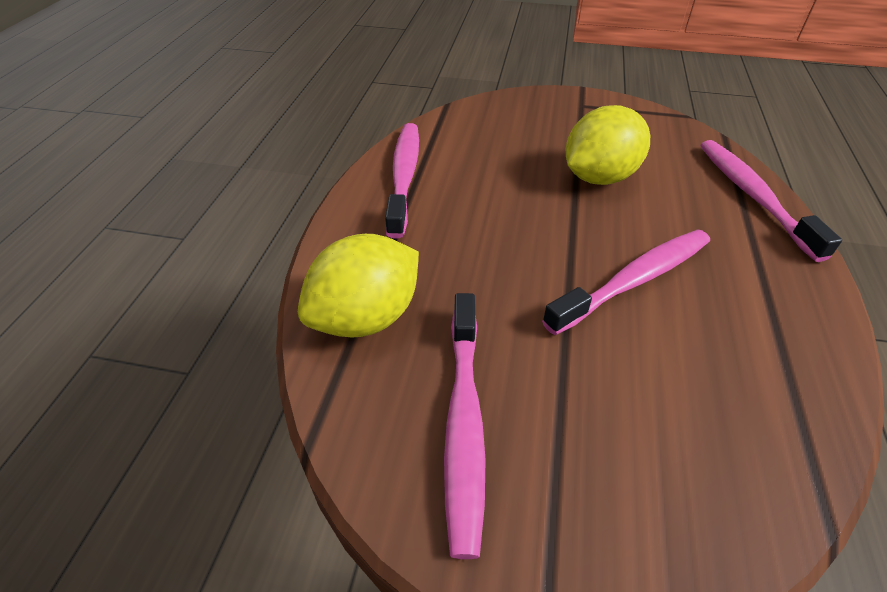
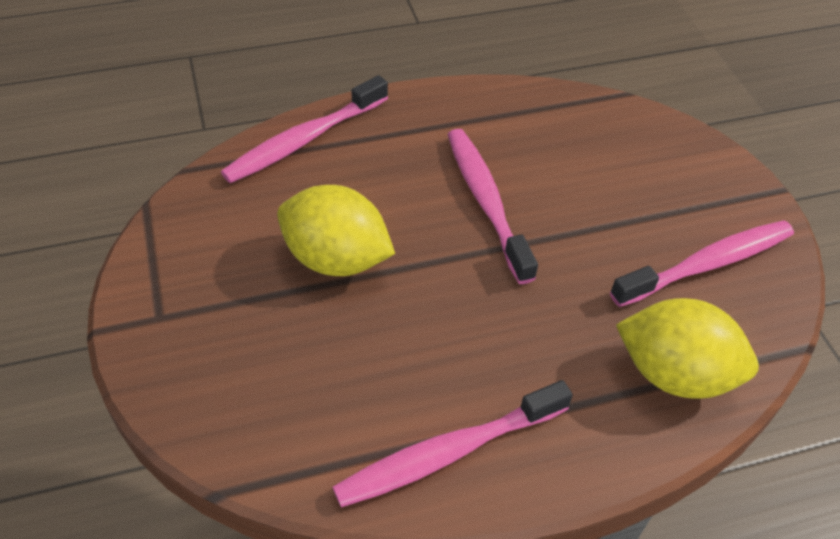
camera: 120 degrees left, 5 degrees up
(634, 280) = (486, 201): pink toothbrush -> pink toothbrush turned 45 degrees clockwise

